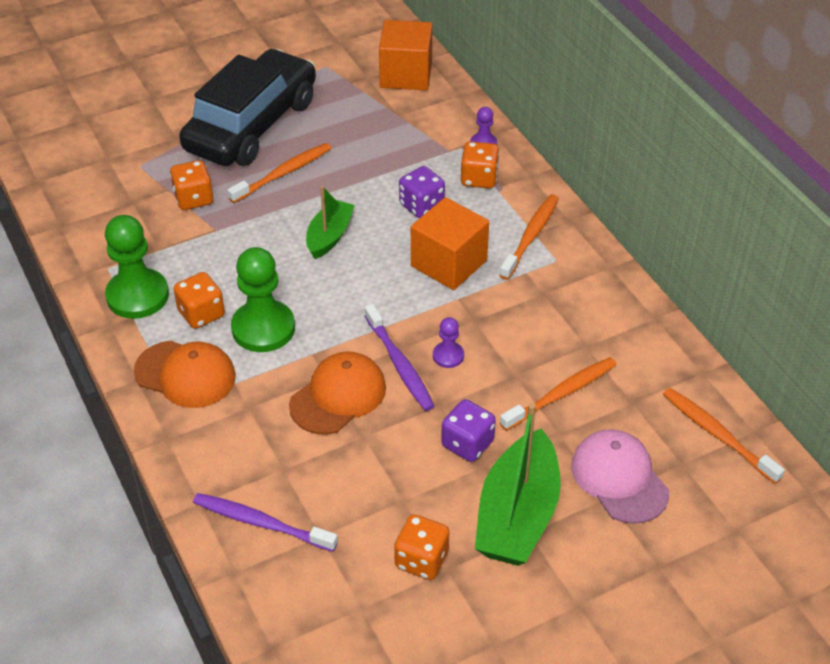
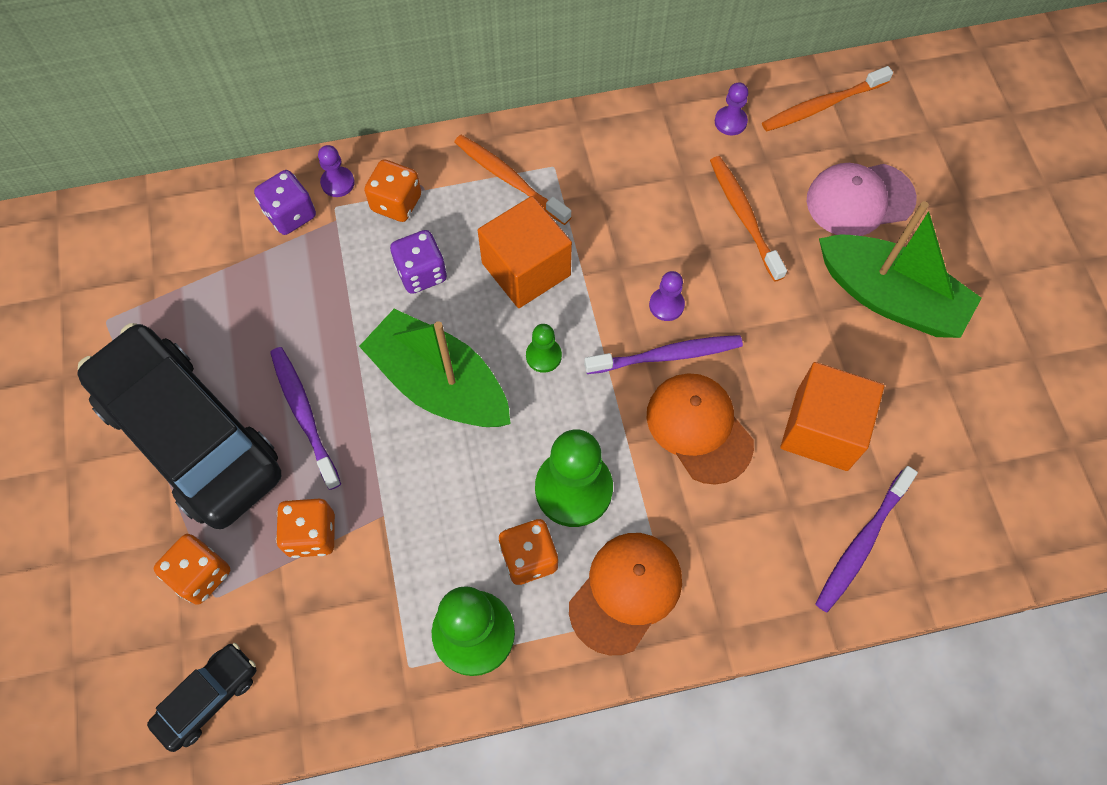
camera: 75 degrees left, 20 degrees up
(72, 180) = (208, 698): none -> black car
(283, 173) = (304, 414): orange toothbrush -> purple toothbrush
(329, 236) = (439, 384): green boat -> green boat, size x1.71
(373, 289) = (543, 356): none -> green pawn
(406, 75) = (169, 231): orange cube -> orange cube (822, 429)
(421, 560) = (931, 396): orange dice -> orange dice (201, 575)
(467, 444) = (792, 318): purple dice -> purple dice (290, 214)
(662, 368) = (730, 122): none -> purple pawn

